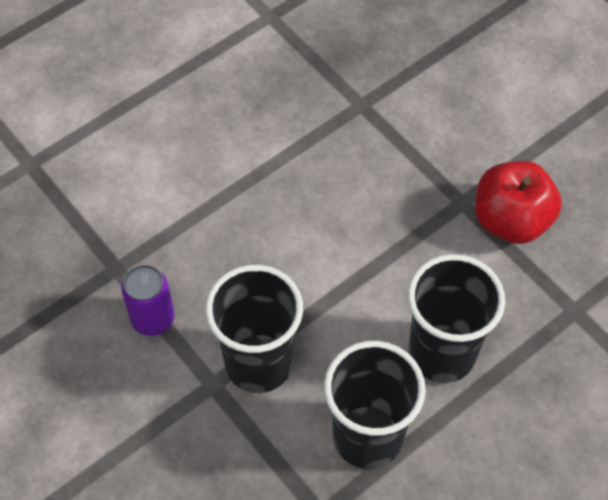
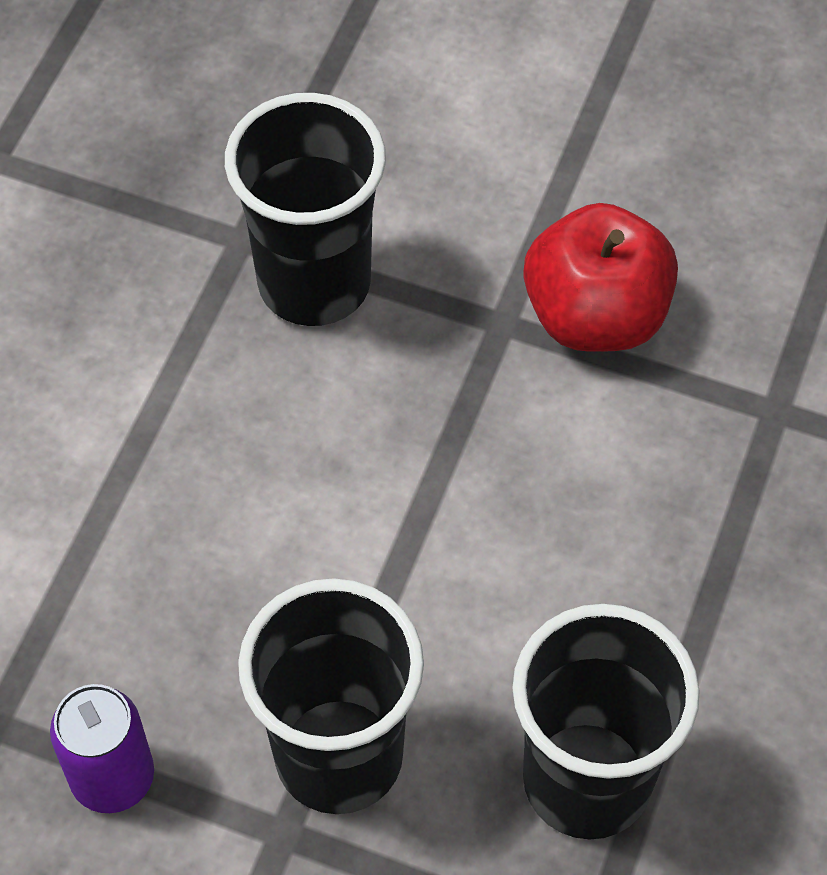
camera: 30 degrees left, 0 degrees up
(441, 353) = (619, 583): black cup -> black cup (314, 283)

